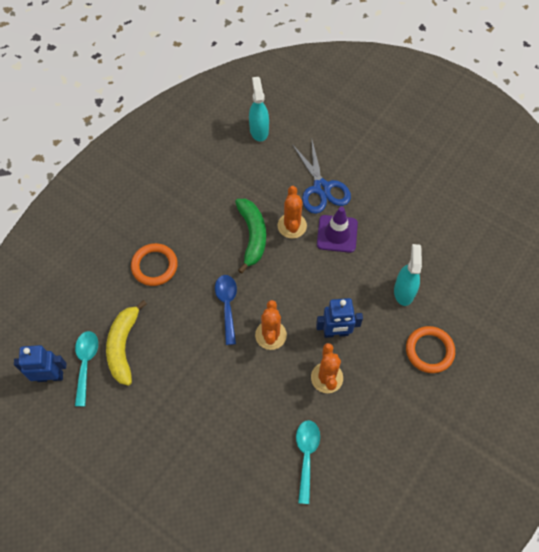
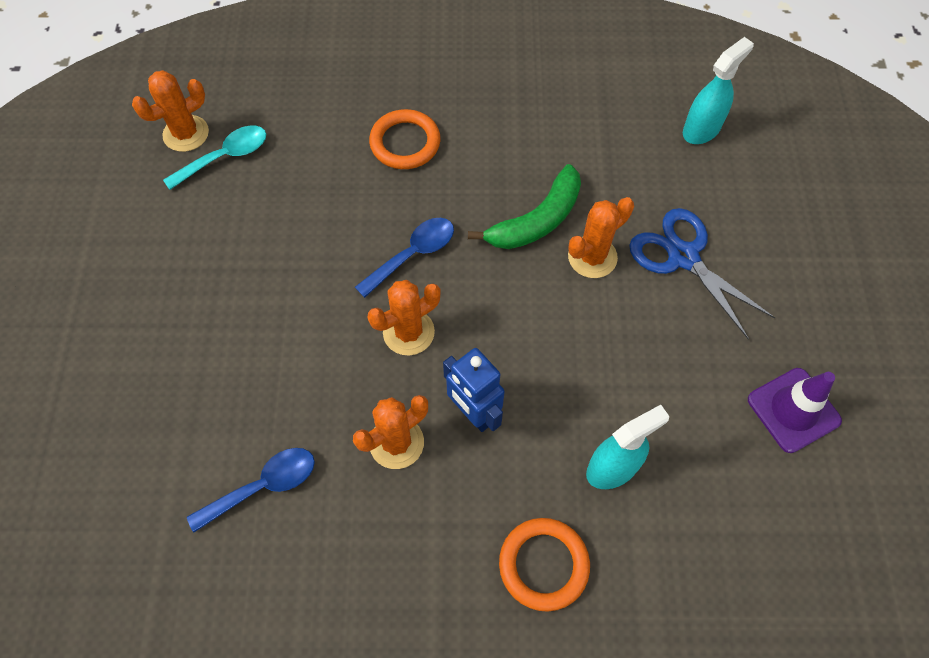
camera: 55 degrees right, 0 degrees up
(50, 376) = (186, 134): blue robot -> orange cactus
(123, 346) = (274, 179): yellow banana -> none
(306, 455) = (263, 486): turquoise spoon -> blue spoon
(321, 188) = (683, 257): blue scissors -> blue scissors turned 105 degrees clockwise
(337, 234) = (629, 320): purple traffic cone -> purple traffic cone (793, 410)

